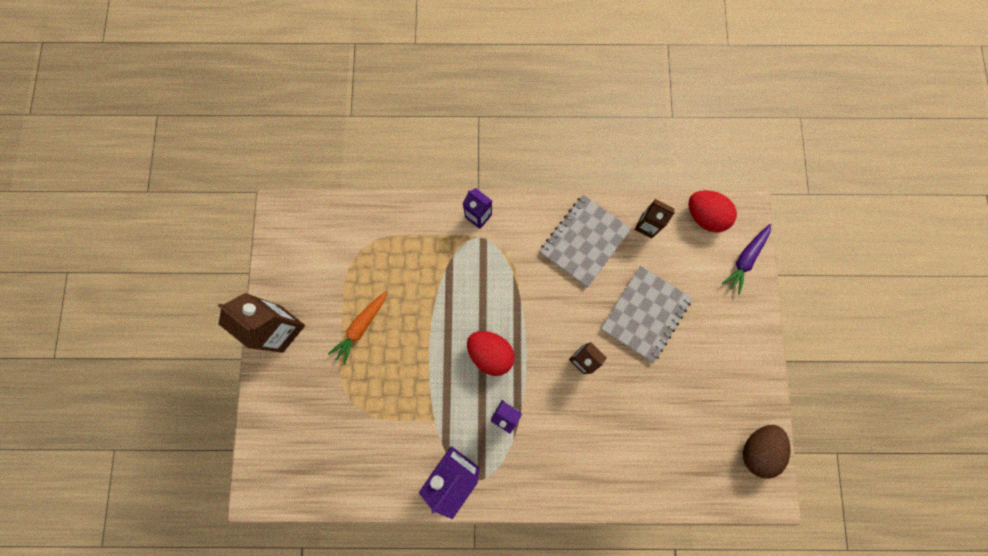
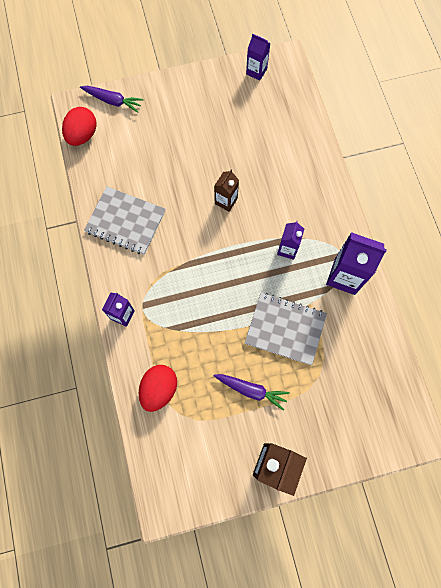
camera: 105 degrees left, 5 degrees down
(361, 327) = (251, 390): orange carrot -> purple carrot
(490, 353) = (242, 273): red egg -> red egg (159, 389)
(645, 314) = (176, 163): grey notebook -> grey notebook (285, 329)
(647, 225) = (100, 176): brown carton -> none
(757, 449) = (256, 71): brown egg -> purple carton

